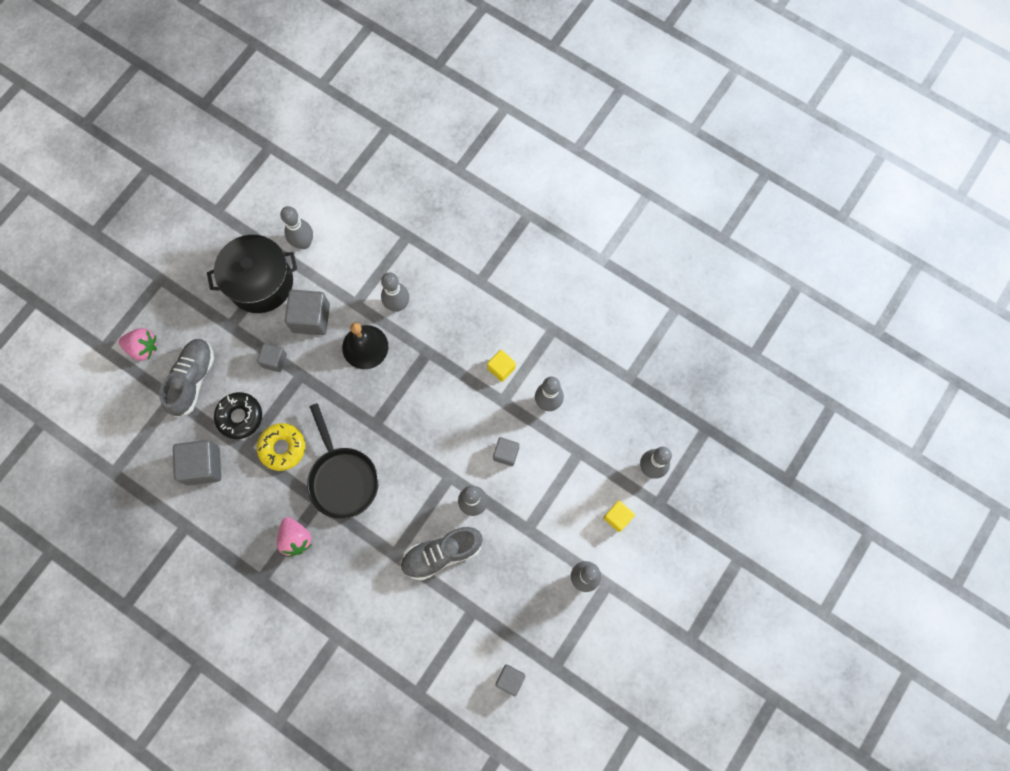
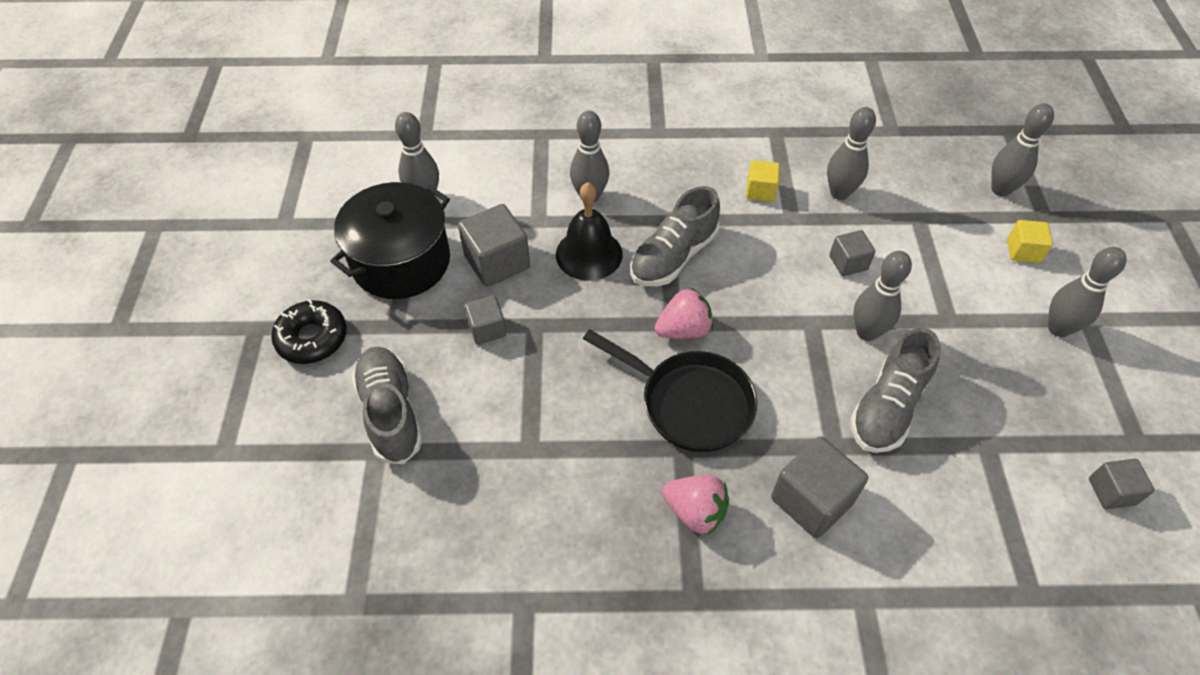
camera: 35 degrees left, 20 degrees down
(143, 348) = (288, 417): pink strawberry -> pink strawberry (683, 330)
(203, 466) = (488, 506): grey cube -> grey cube (811, 500)
(240, 417) = (493, 416): black donut -> black donut (312, 338)
(282, 448) = (581, 417): yellow donut -> none
(410, 381) = (673, 256): none -> grey shoe

